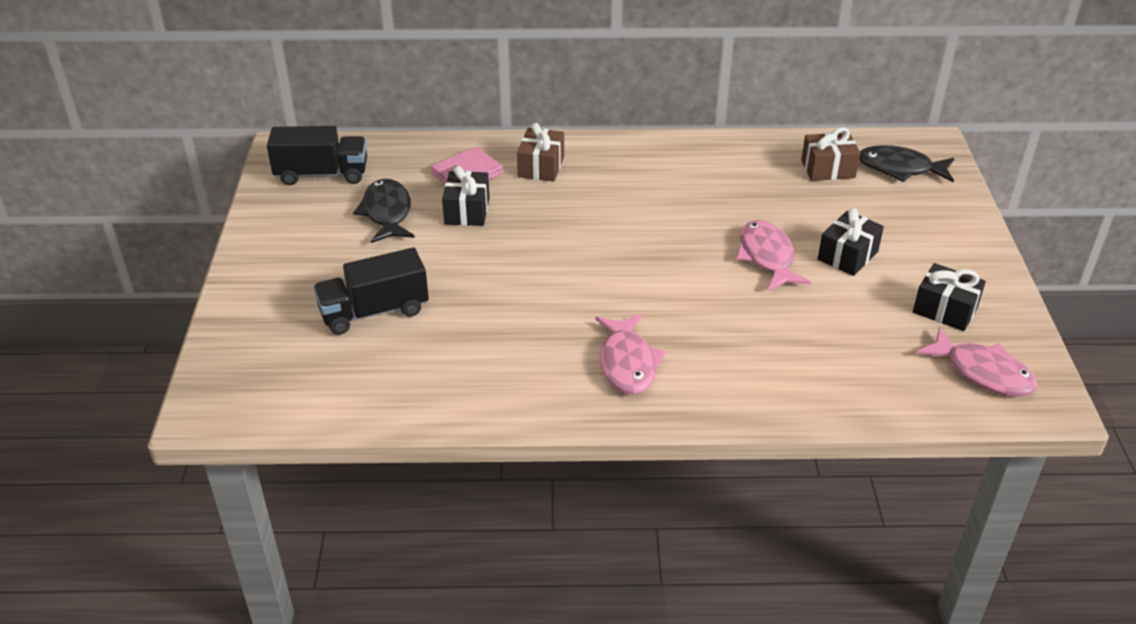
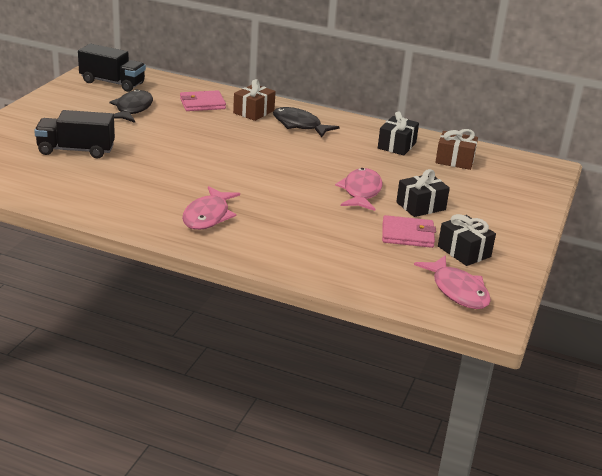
camera: 20 degrees right, 10 degrees down
(467, 211) = (183, 120): black gift -> black gift (397, 145)
(868, 307) = (407, 235): none -> pink wallet
(900, 168) = (510, 173): black fish -> black fish (299, 125)

